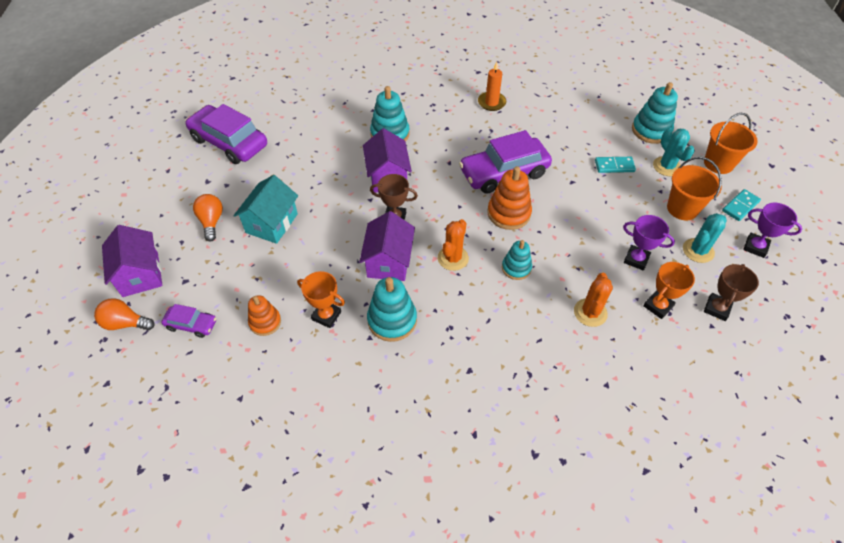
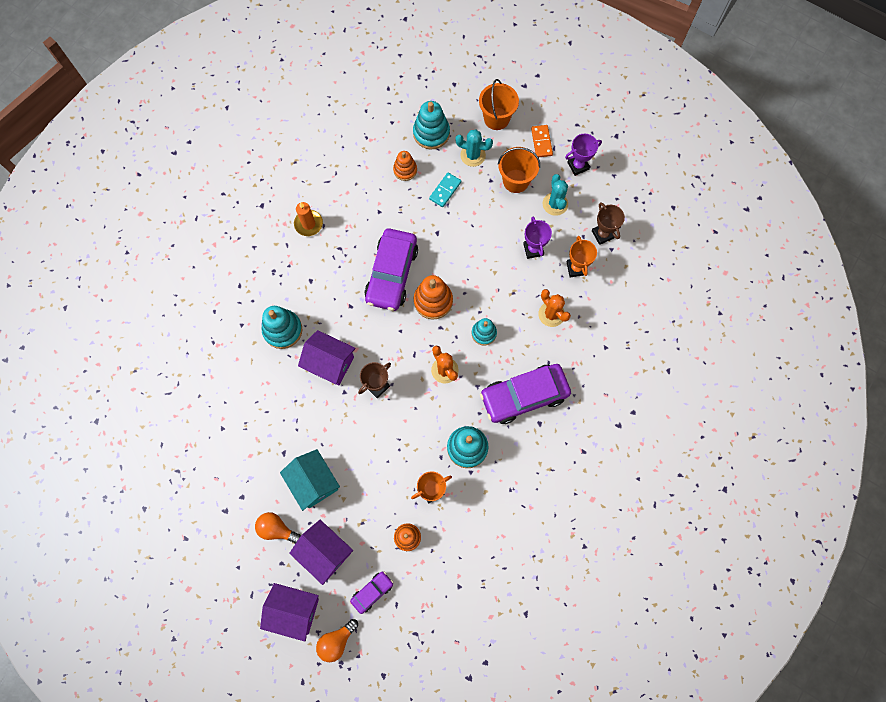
camera: 55 degrees left, 20 degrees up
(229, 142) = (189, 468): purple car -> purple car (524, 396)
(389, 261) = (415, 417): purple house -> purple house (325, 552)
(600, 132) = (405, 170): none -> orange stacking toy
(636, 259) = (533, 249): purple trophy -> purple trophy turned 75 degrees counterclockwise
(740, 206) = (541, 142): turquoise domino -> orange domino

